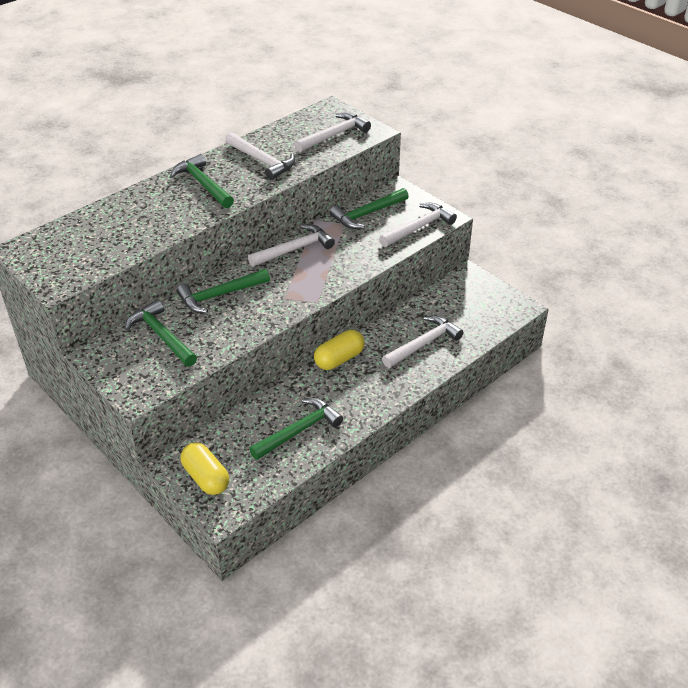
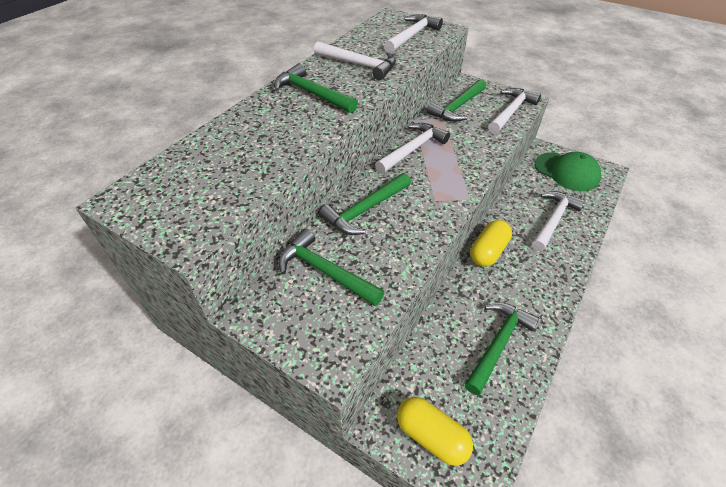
camera: 15 degrees left, 5 degrees up
(474, 301) = (566, 172): none -> green cap

